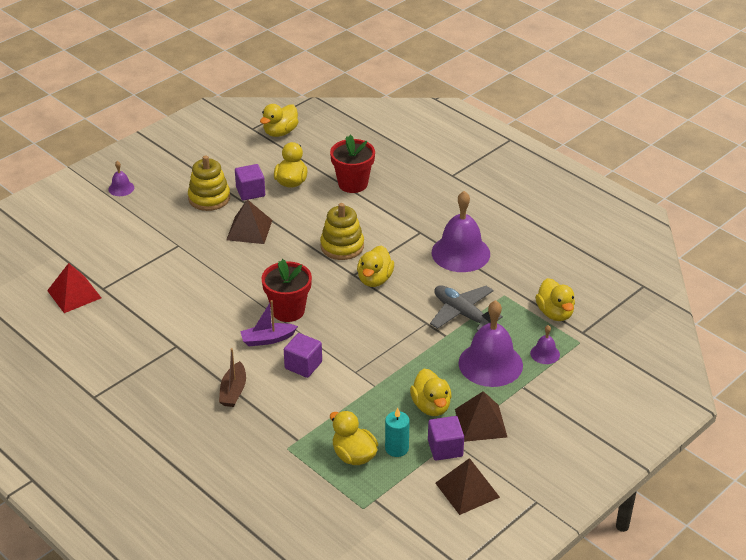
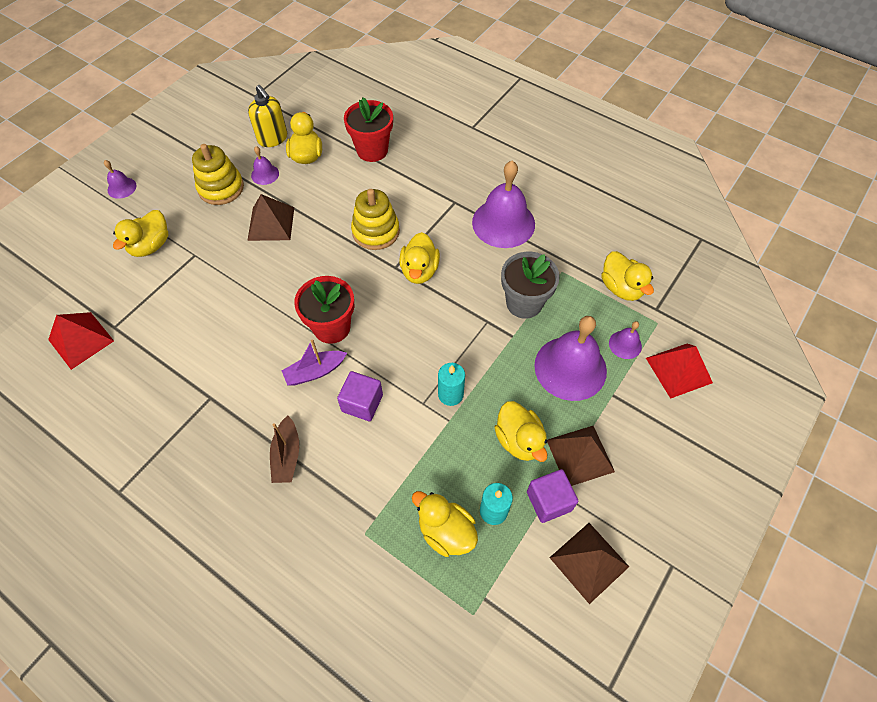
camera: 10 degrees left, 20 degrees up
(250, 192) = (265, 174): purple cube -> purple bell
(263, 165) = (273, 138): none -> yellow soap dispenser
(280, 132) = (285, 97): yellow duck -> yellow duck (151, 246)
(380, 369) = (450, 394): none -> turquoise candle
(462, 314) = (524, 303): grey plane -> grey flower pot
(587, 377) = (678, 370): none -> red pyramid

